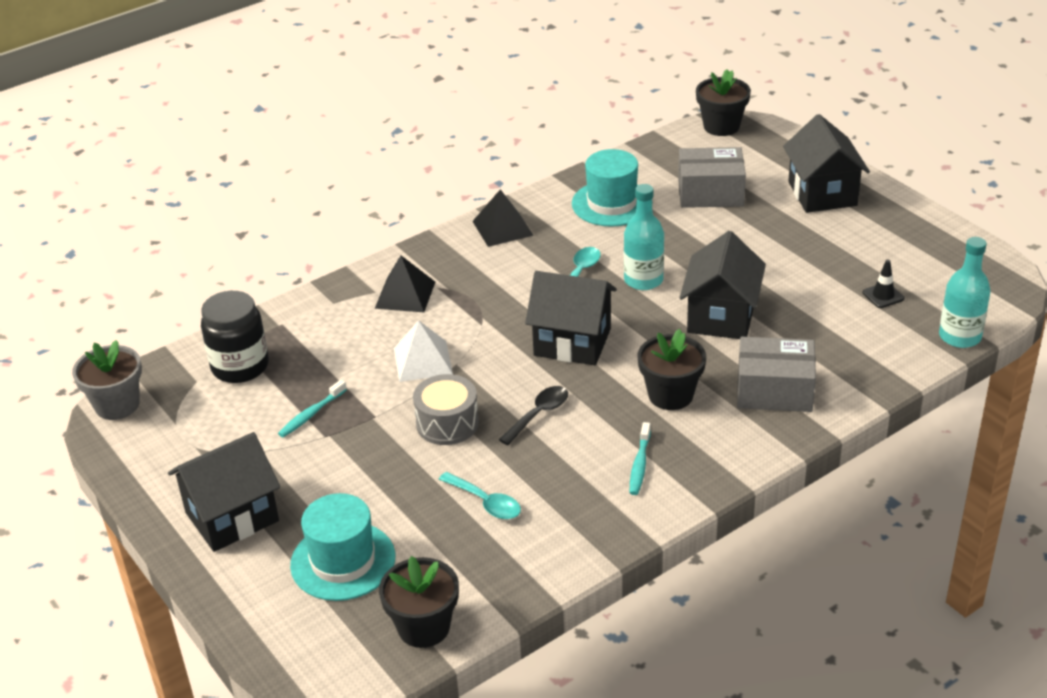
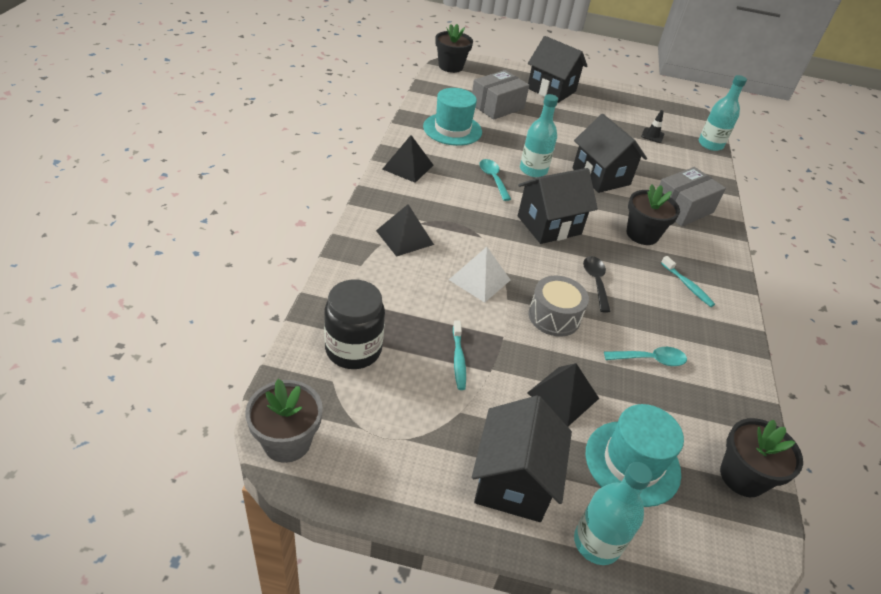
camera: 50 degrees left, 5 degrees up
(235, 589) = (597, 542): none -> turquoise bottle
(359, 485) = (563, 395): none -> black pyramid

